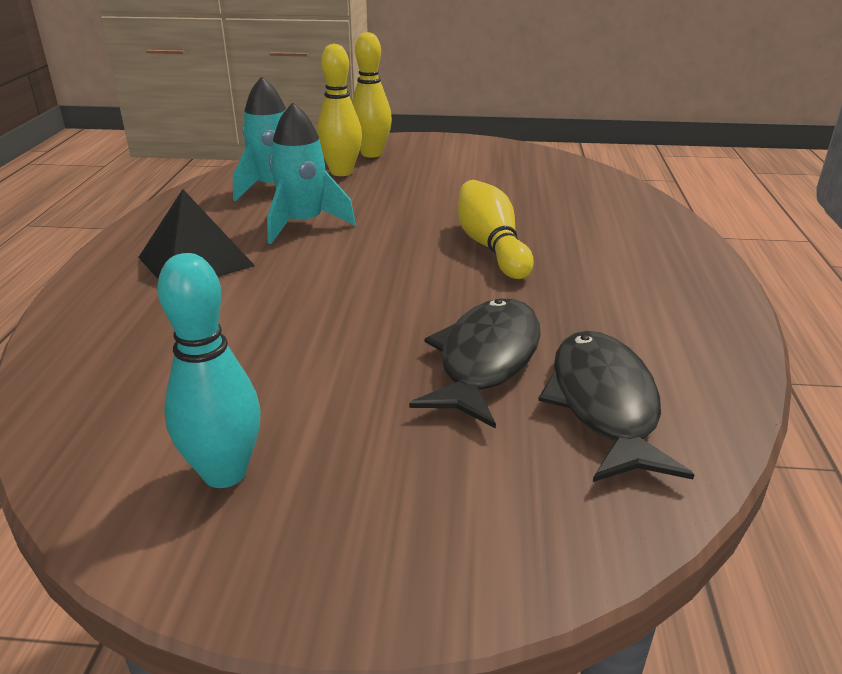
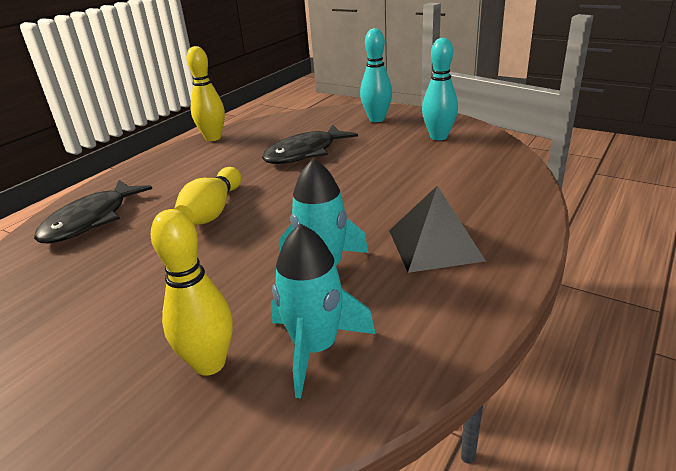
camera: 150 degrees left, 0 degrees up
(371, 154) = (121, 410): yellow bowling pin -> yellow bowling pin (213, 138)
(425, 523) = (376, 119): none -> turquoise bowling pin
(604, 404) = (281, 134): black fish -> black fish (91, 220)

